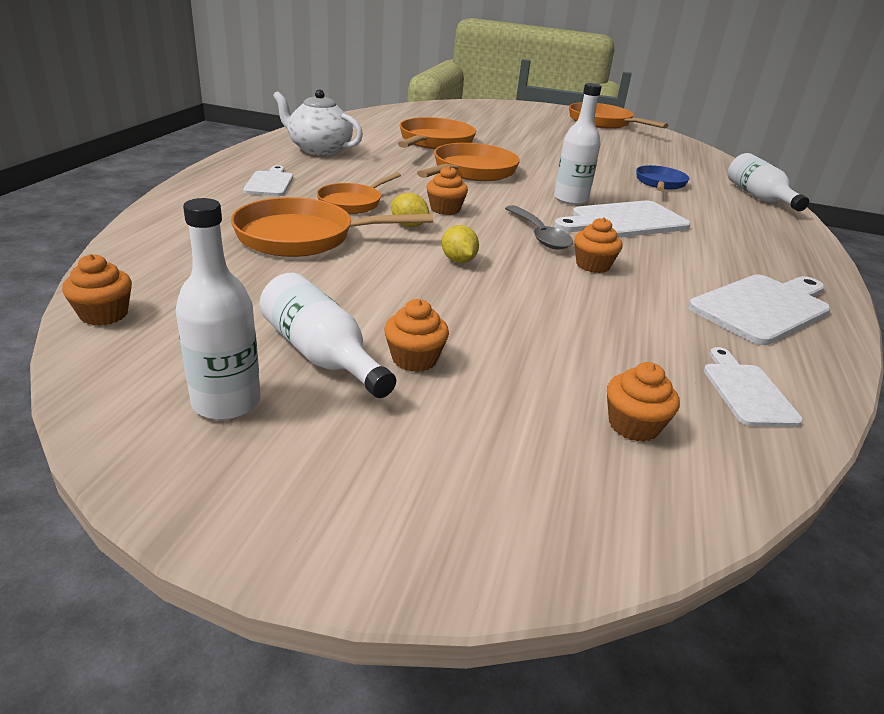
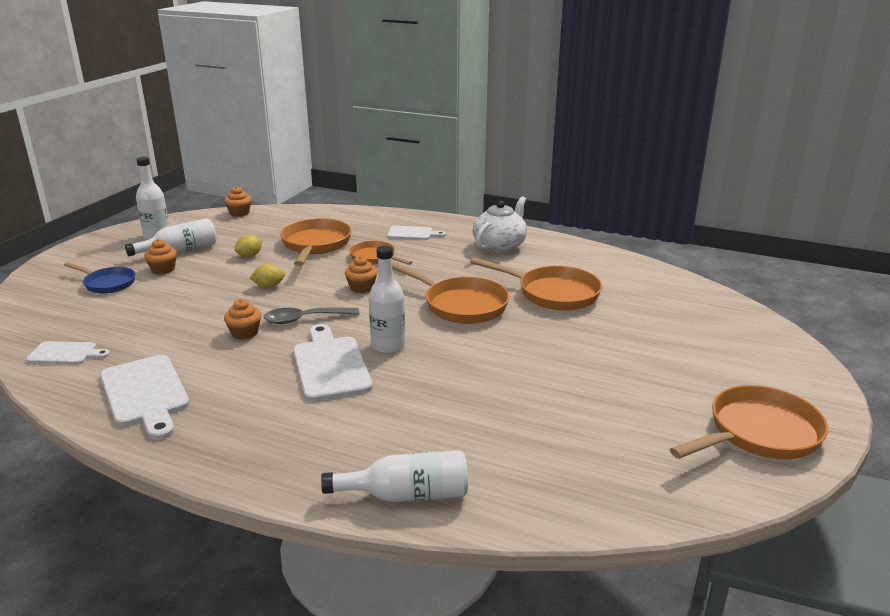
camera: 100 degrees right, 5 degrees down
(408, 225) = (331, 274): yellow lemon -> yellow lemon (249, 256)
(633, 425) = (71, 314): orange cupcake -> none
(660, 183) = (449, 417): blue pan -> blue pan (107, 283)

